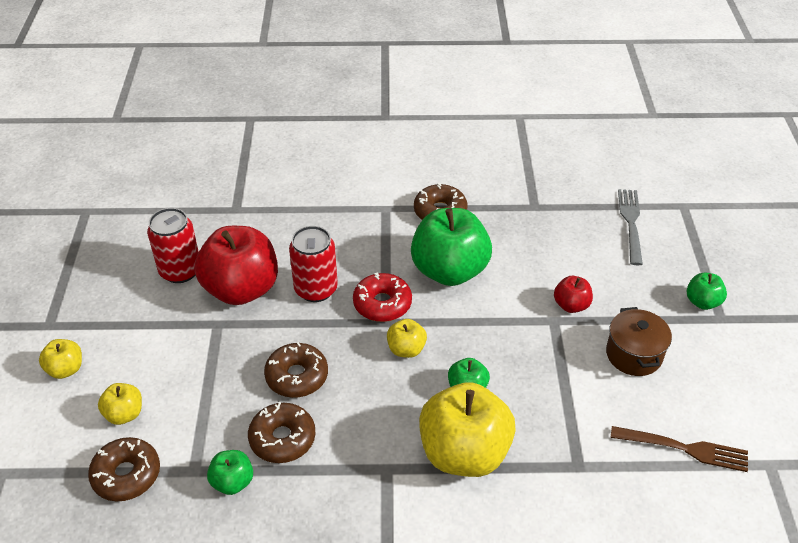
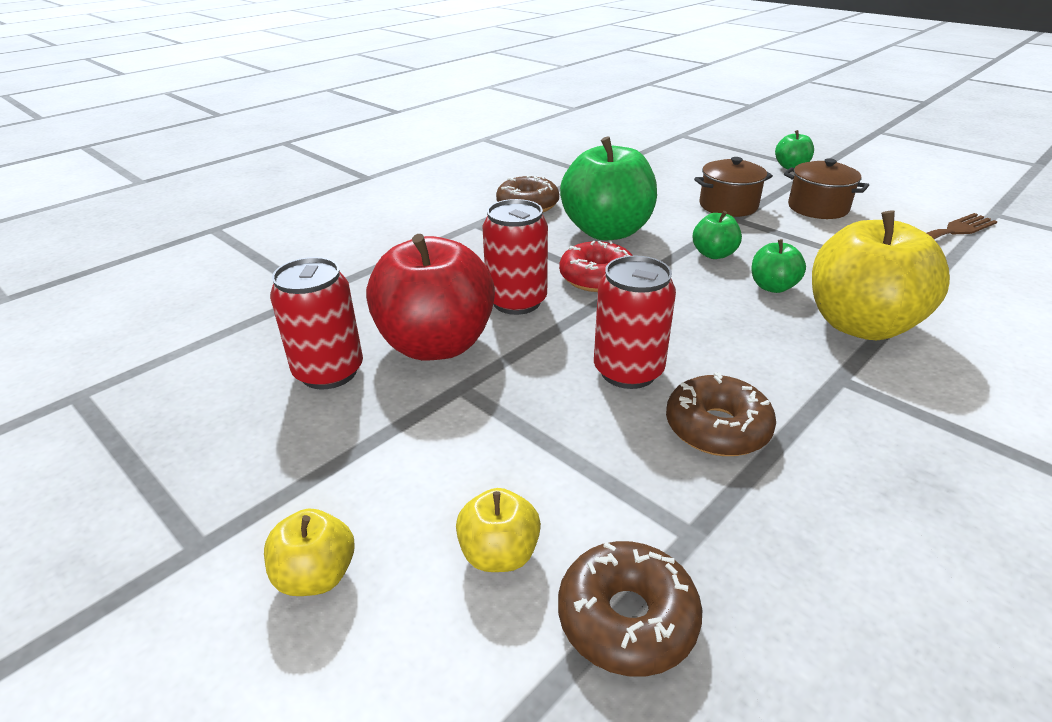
camera: 45 degrees left, 10 degrees down
(232, 482) = (751, 507): green apple -> green apple (713, 254)
(297, 376) = (628, 371): brown donut -> red can
(406, 349) = (677, 293): yellow apple -> none
(571, 305) = (728, 206): red apple -> brown pot
(631, 222) = (670, 154): grey fork -> none

